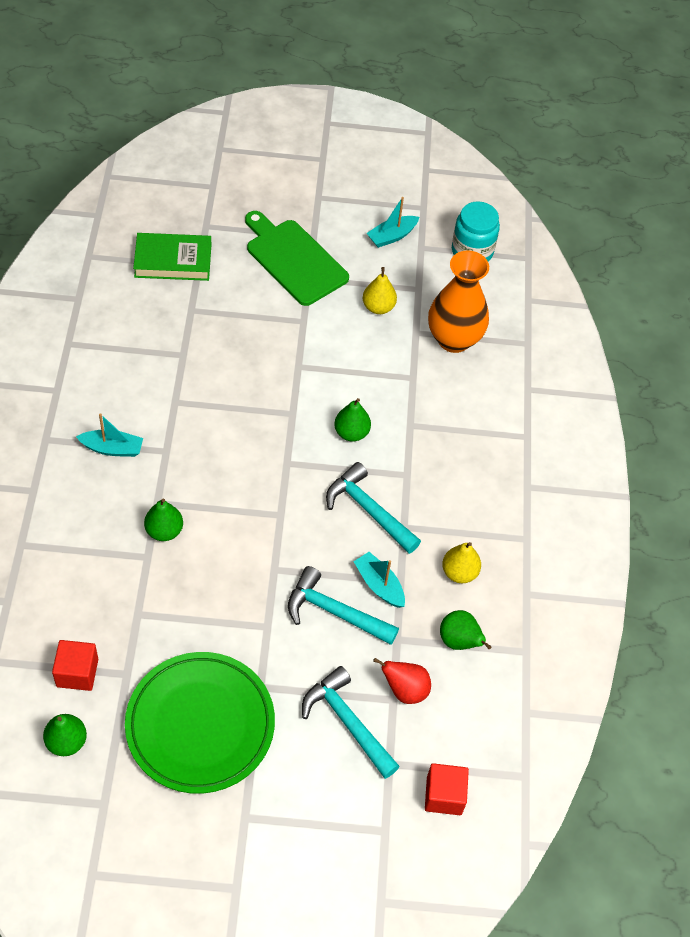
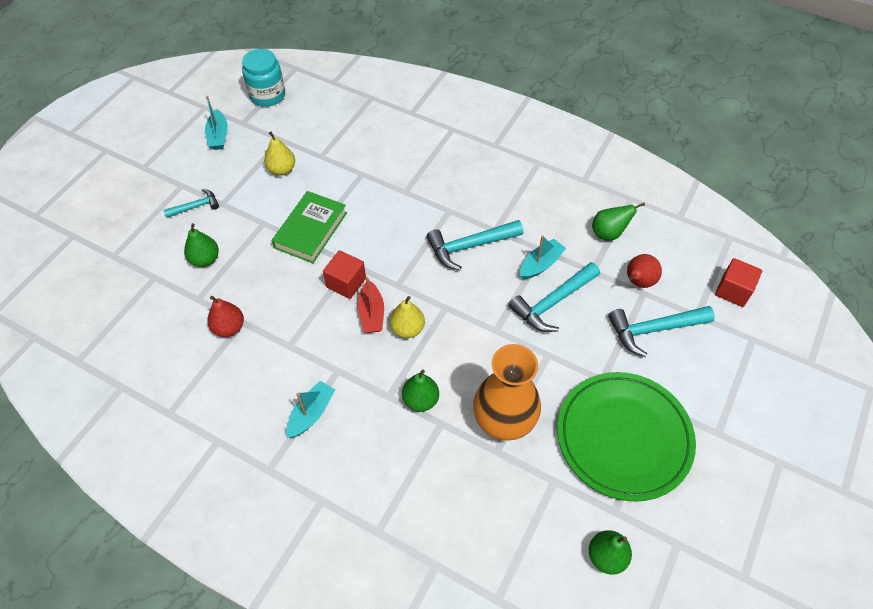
camera: 60 degrees left, 0 degrees up
(77, 673) = (538, 523): red cube -> red cube (346, 283)
(172, 347) = (229, 328): none -> red pear
(173, 261) = (133, 294): green book -> green book (310, 230)
(242, 454) = (371, 313): none -> red boat
(294, 259) = (196, 206): green cutting board -> turquoise hammer
(351, 433) = (392, 231): green pear -> green pear (205, 259)
(379, 585) = (540, 264): turquoise boat -> turquoise boat turned 150 degrees clockwise
(454, 339) = (342, 136): orange vase -> orange vase (504, 421)
(459, 572) = (550, 211): yellow pear -> yellow pear (407, 329)

